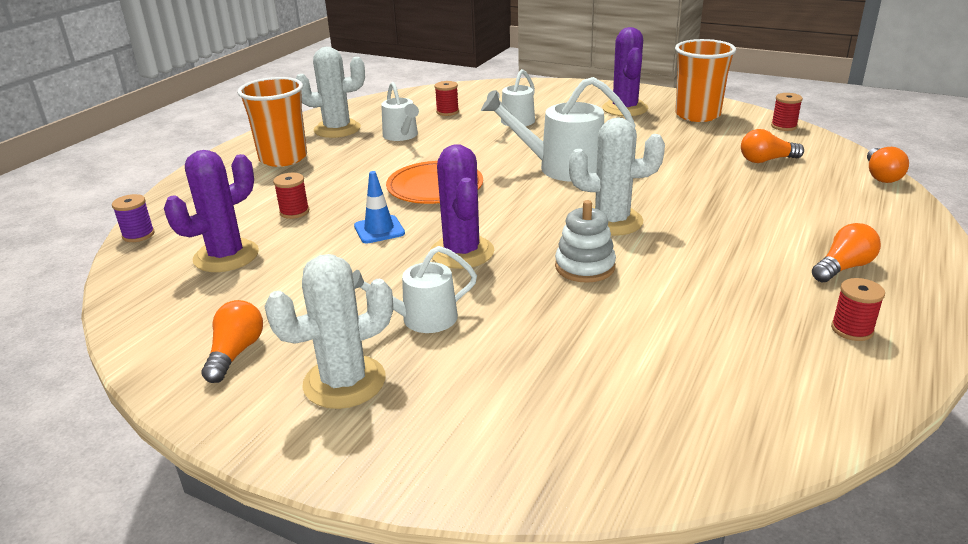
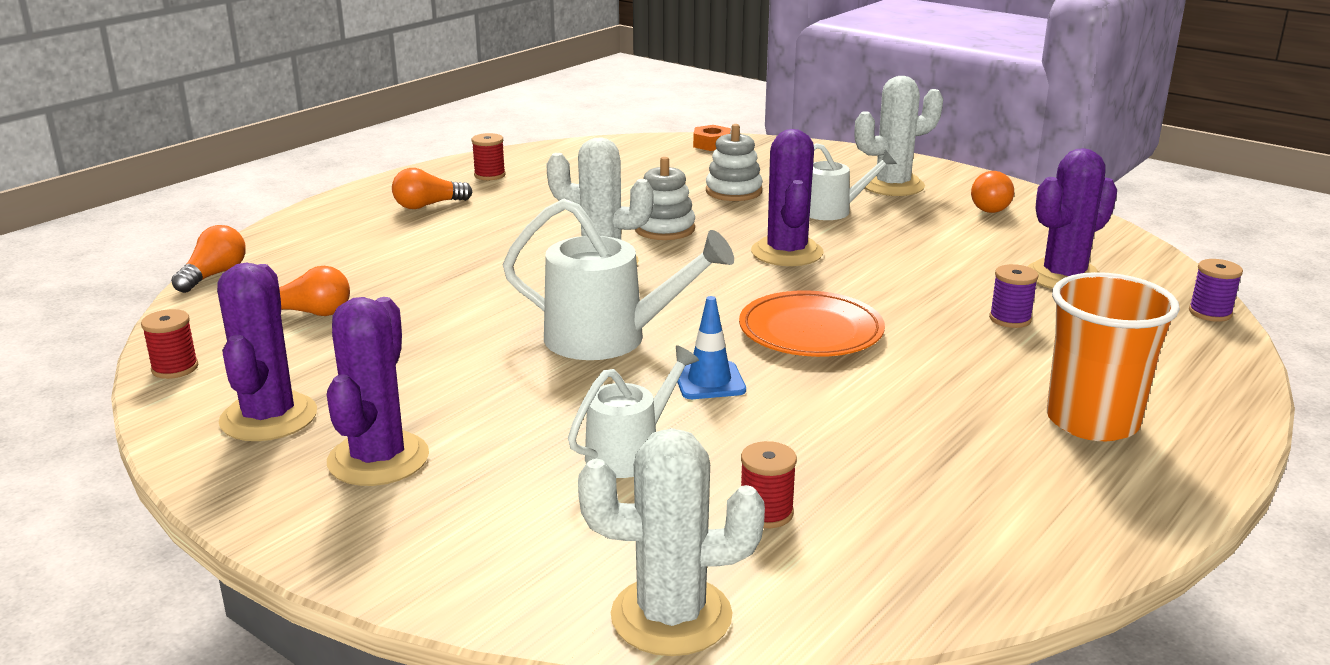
camera: 170 degrees left, 5 degrees down
(294, 212) = (1010, 319): red spool -> purple spool
(337, 129) = (1018, 490): white cactus -> white cactus (671, 616)
(379, 230) = (885, 284): blue traffic cone -> blue traffic cone (709, 381)
(402, 136) = (870, 447): white watering can -> none
(541, 339) = (733, 191): none -> white stacking toy
(623, 468) = (711, 144): none -> orange nut
(697, 115) = (268, 417): orange cup -> purple cactus

